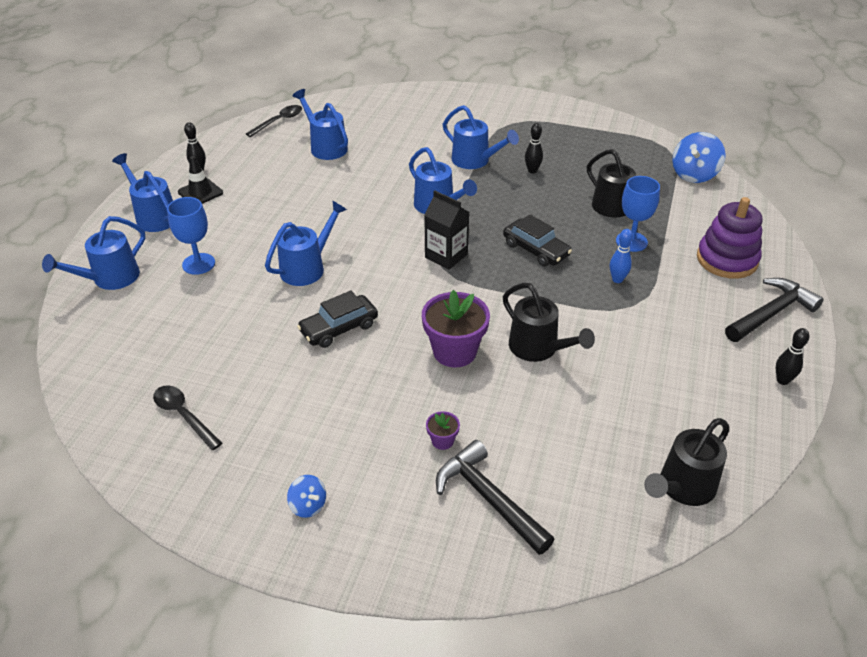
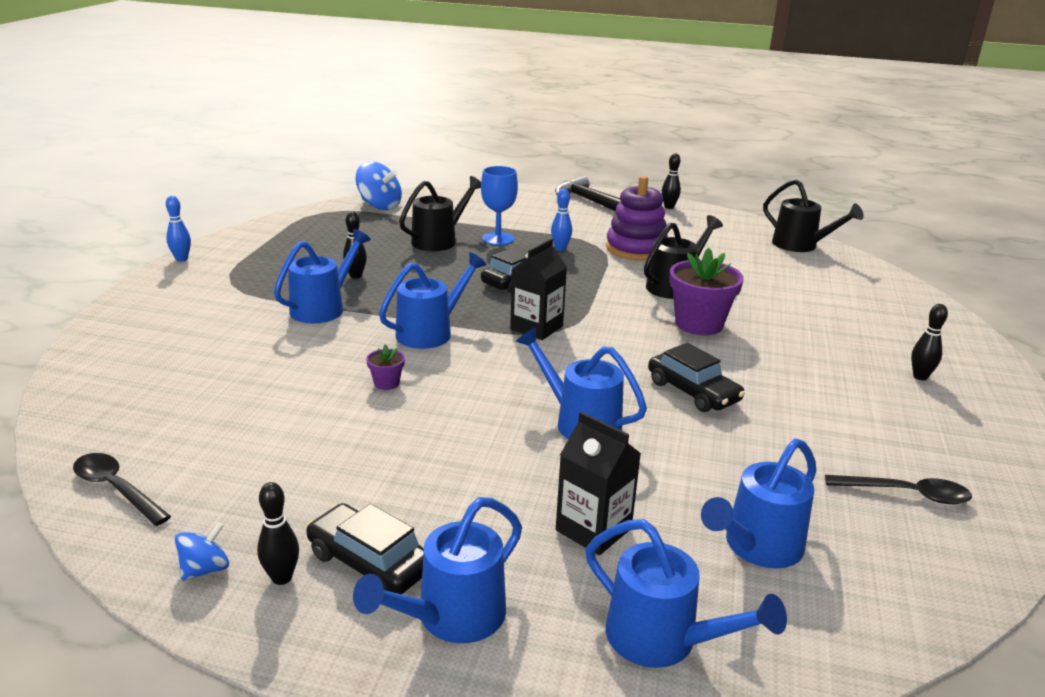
camera: 95 degrees left, 15 degrees down
(183, 415) = (907, 494): black spoon -> black spoon turned 120 degrees counterclockwise
(198, 264) = (593, 529): blue goblet -> black carton
(200, 192) = (369, 562): black traffic cone -> black car
(308, 505) = (955, 395): blue spinning top -> blue spinning top (205, 569)
(325, 147) = (240, 428): blue watering can -> blue watering can (757, 548)
(345, 490) = (920, 376): none -> black bowling pin
(442, 441) = (822, 330): purple flower pot -> purple flower pot (386, 383)
(489, 499) = (871, 312): black hammer -> none
(549, 100) = (181, 259): none -> blue bowling pin
(727, 259) = (521, 207): purple stacking toy -> purple stacking toy (636, 249)

